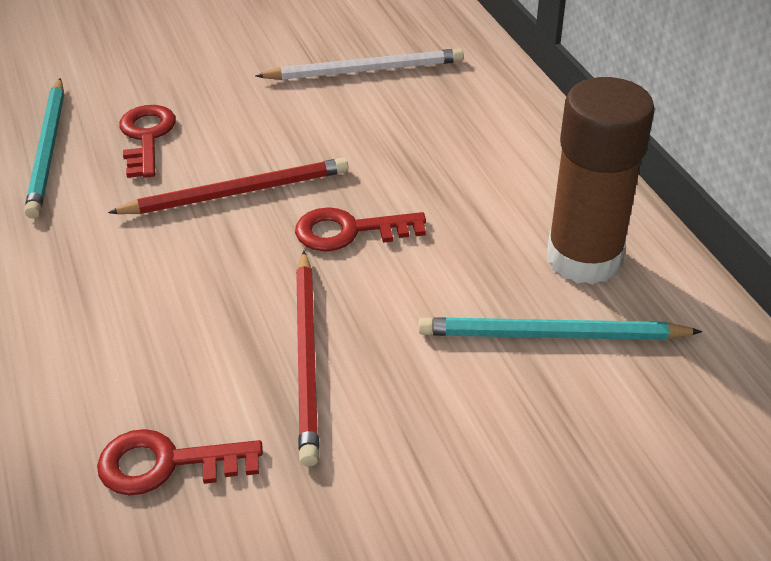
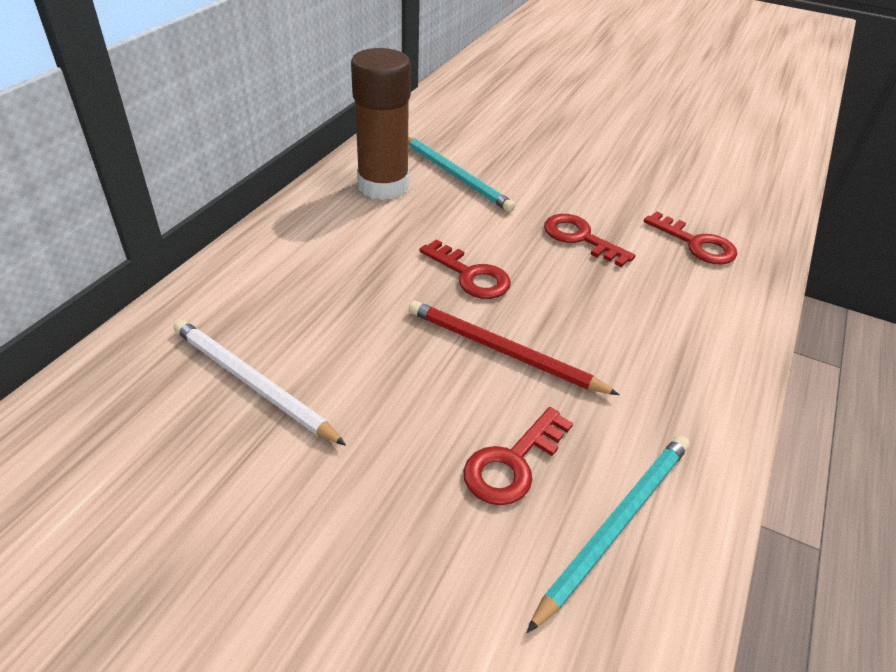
camera: 135 degrees left, 0 degrees up
(307, 357) = (580, 238): red pencil -> red key

